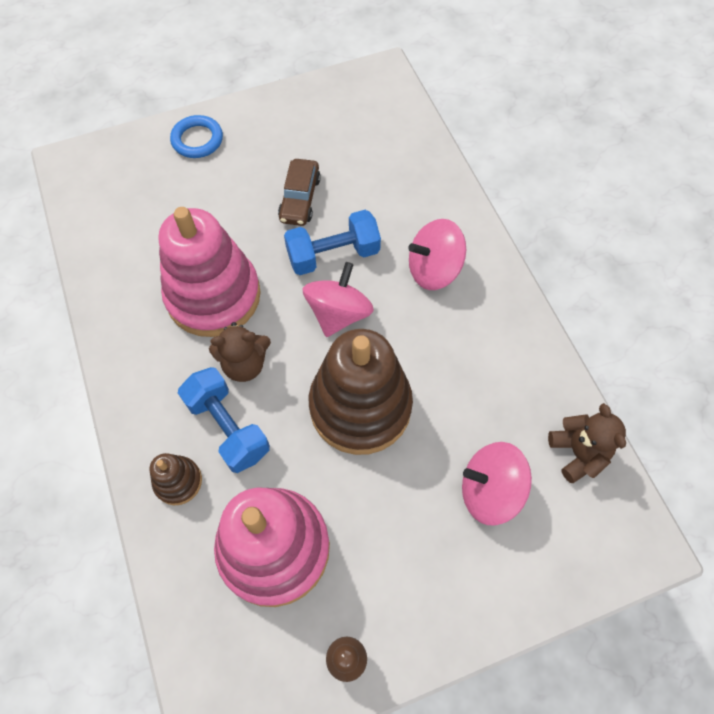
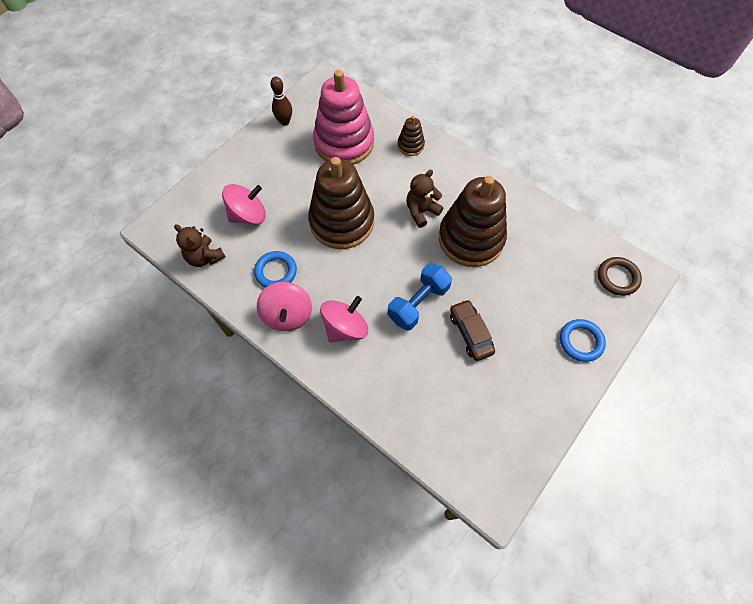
camera: 150 degrees right, 0 degrees up
(98, 174) = (617, 278): none -> brown ring
(213, 296) = (471, 239): pink stacking toy -> brown stacking toy
(228, 427) = (405, 178): blue dumbbell -> none
(338, 313) = (388, 266): pink spinning top -> pink spinning top (287, 315)
(485, 380) = (276, 272): none -> blue ring

